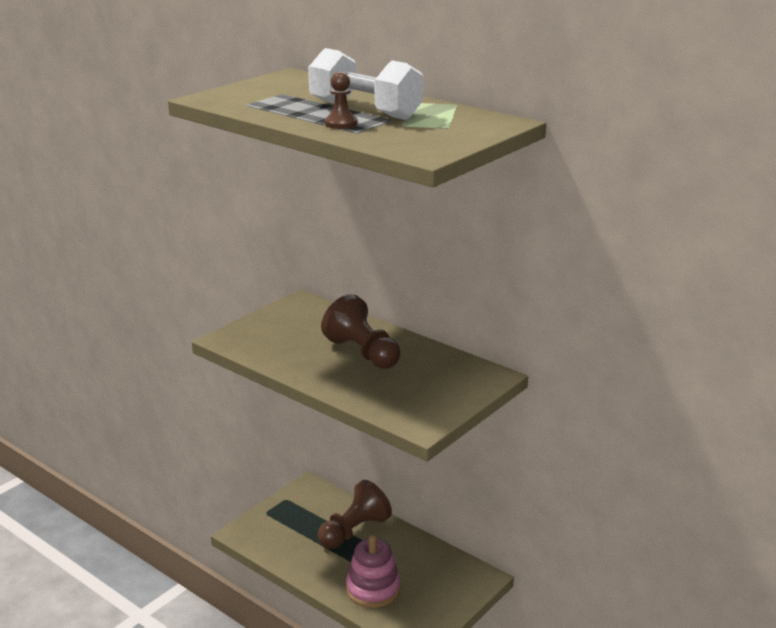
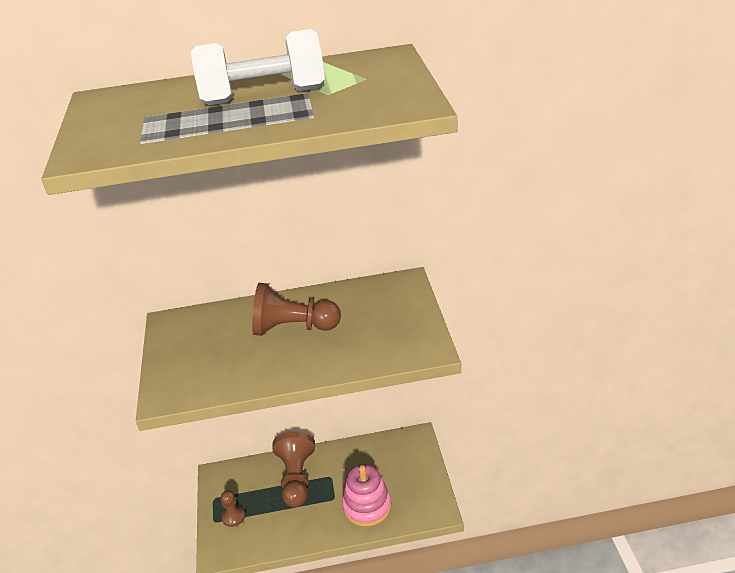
camera: 45 degrees left, 10 degrees up
(341, 124) = (279, 116): brown pawn -> brown pawn (233, 516)

